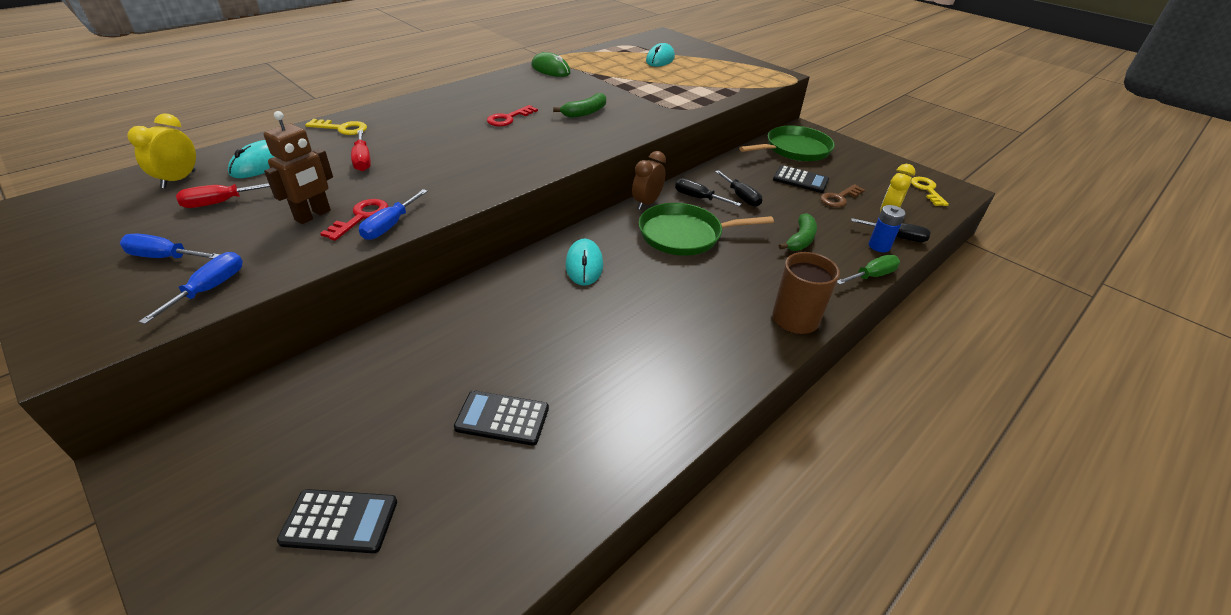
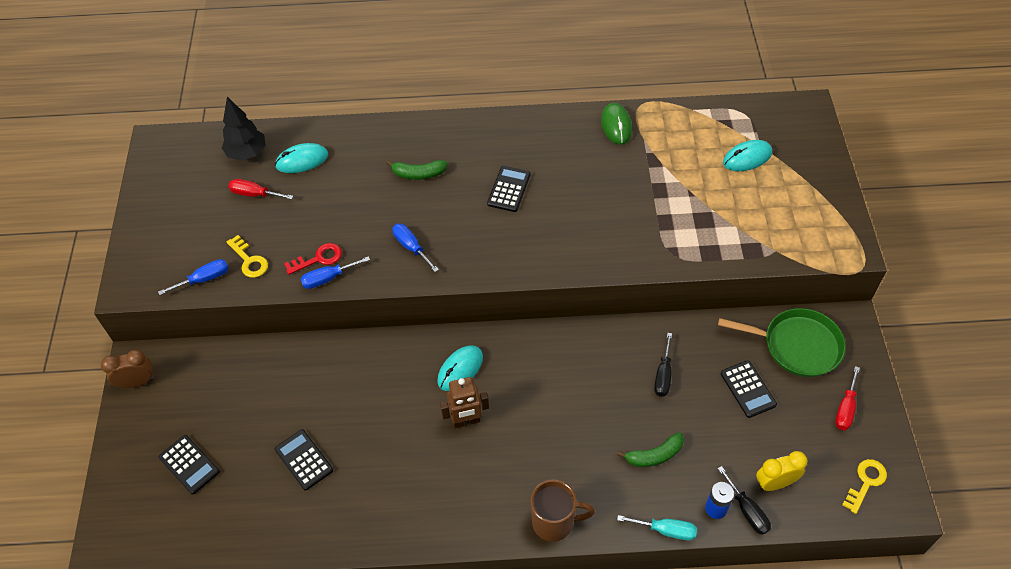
camera: 45 degrees right, 15 degrees up
(165, 257) = (199, 235): blue screwdriver -> blue screwdriver (411, 247)
(179, 180) = (247, 153): yellow clock -> black tree
(313, 215) = (294, 240): brown robot -> brown robot (466, 421)
(342, 128) = (379, 139): yellow key -> yellow key (249, 260)
(363, 160) = (364, 191): red screwdriver -> red screwdriver (845, 409)
(508, 118) = (509, 189): red key -> black calculator
(585, 112) = (580, 214): green banana -> green banana (418, 174)
(647, 203) = (573, 332): brown clock -> brown clock (137, 382)
(684, 235) = (565, 387): green pan -> none
(698, 198) = (623, 353): black screwdriver -> none
(839, 198) = (755, 434): brown key -> none
(872, 276) = (666, 530): green screwdriver -> turquoise screwdriver

